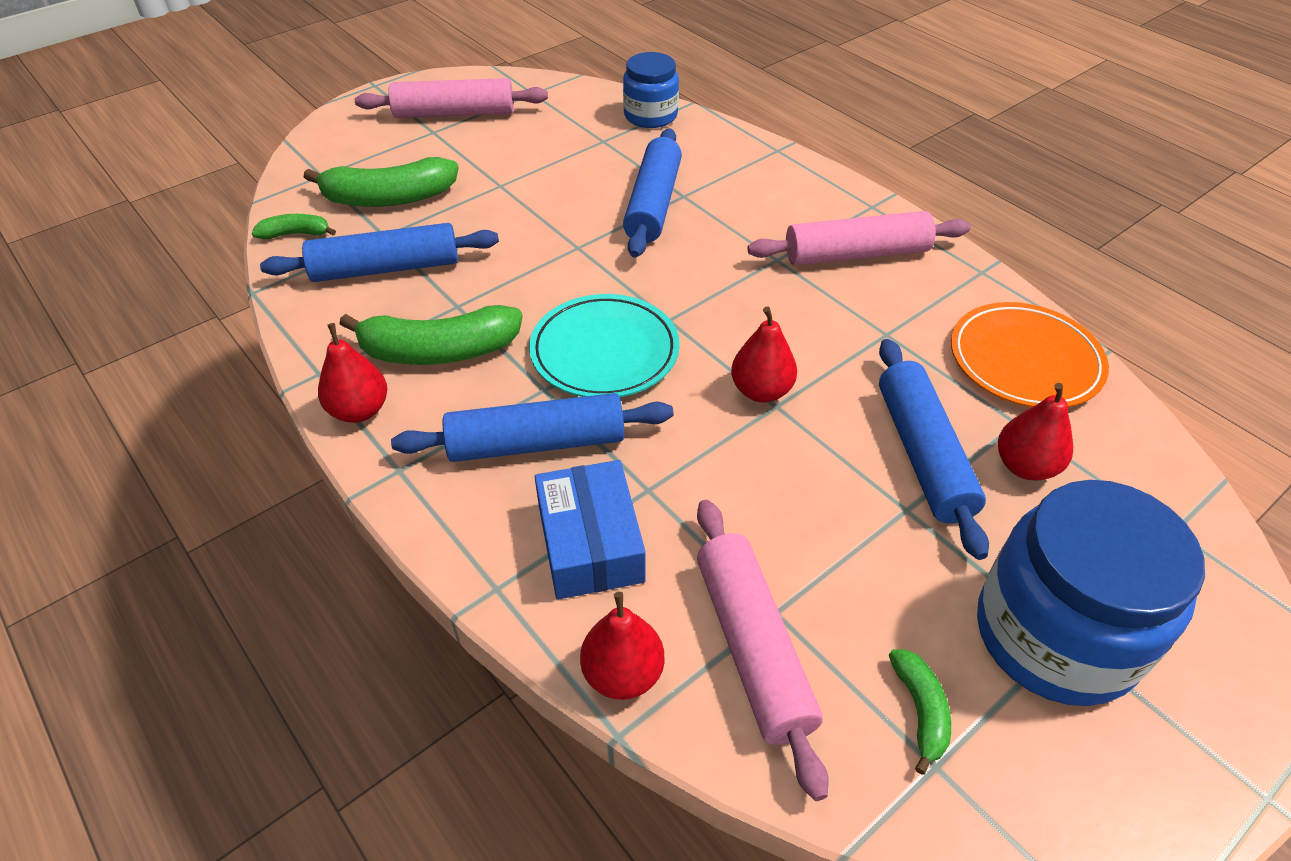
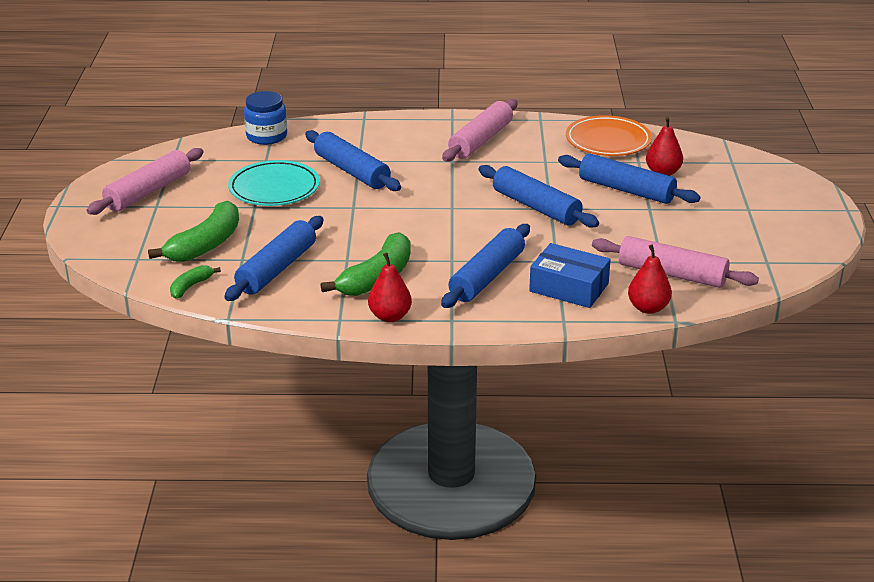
camera: 50 degrees left, 15 degrees down
(604, 351) = (449, 233): turquoise plate -> turquoise plate (274, 188)
(761, 391) = (536, 207): red pear -> blue rolling pin
(920, 711) = (742, 253): green banana -> none
(1055, 635) = (745, 210): blue jar -> none

